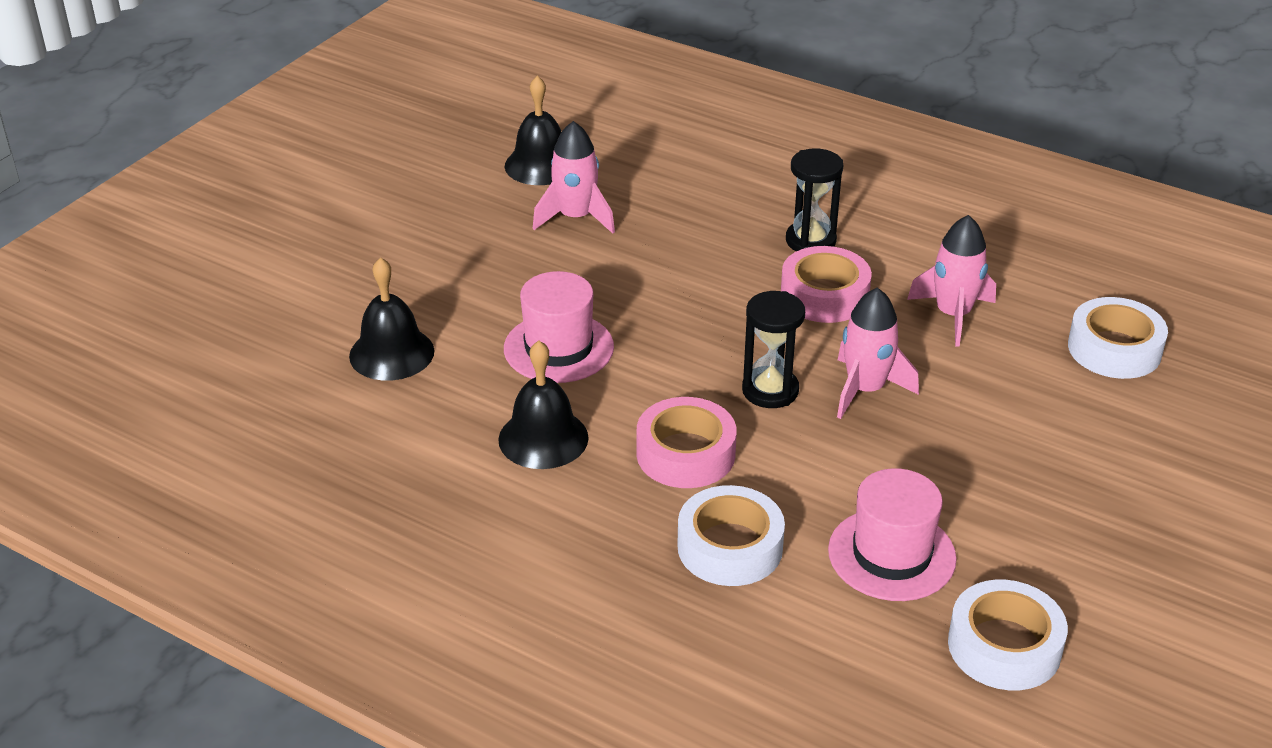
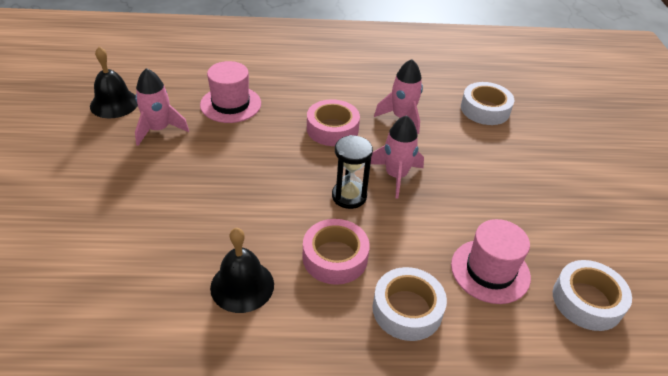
camera: 35 degrees left, 5 degrees up
(391, 353) = (95, 267): black bell -> none
(558, 348) = (207, 218): pink hat -> pink hat (230, 104)
(810, 241) = (301, 101): black hourglass -> none

